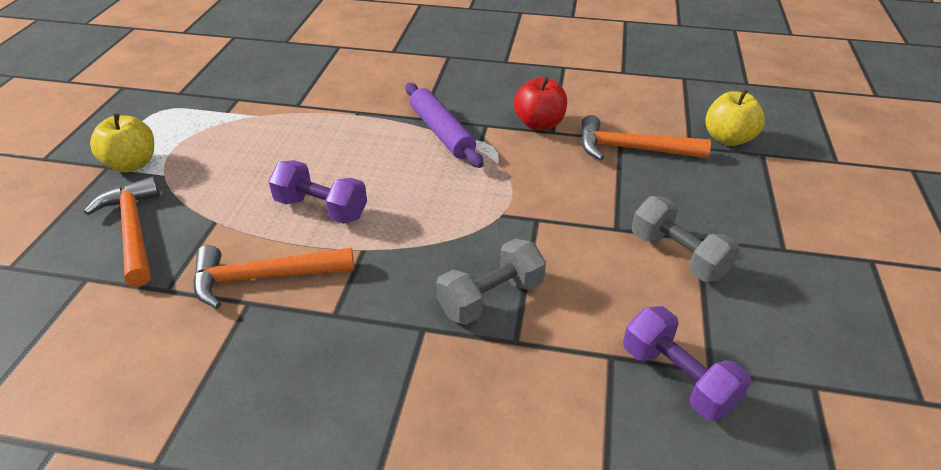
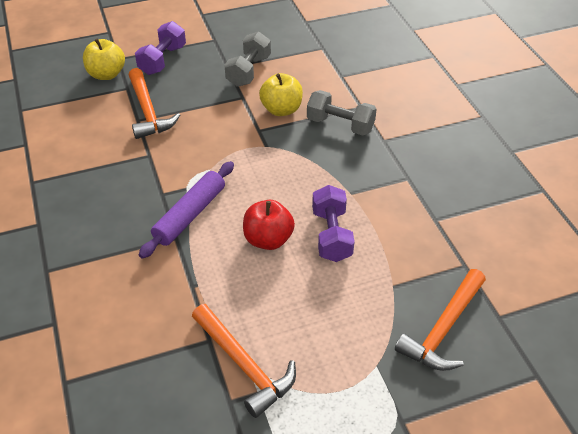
camera: 120 degrees left, 5 degrees up
(132, 164) = (384, 403): yellow apple -> yellow apple (281, 110)
(264, 277) = (412, 225): orange hammer -> orange hammer (244, 365)
(539, 124) = (142, 165): red apple -> red apple (268, 239)
(677, 378) = (336, 55): purple dumbbell -> purple dumbbell (163, 60)

